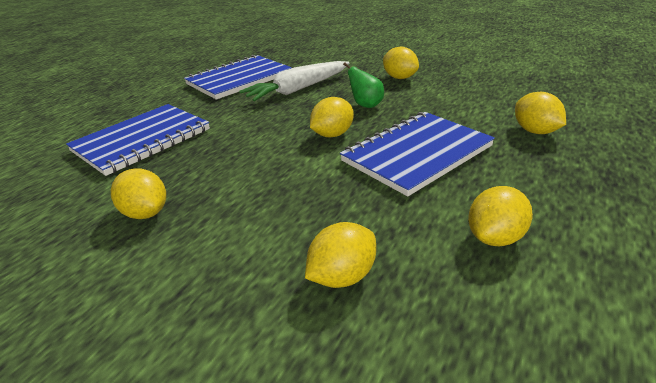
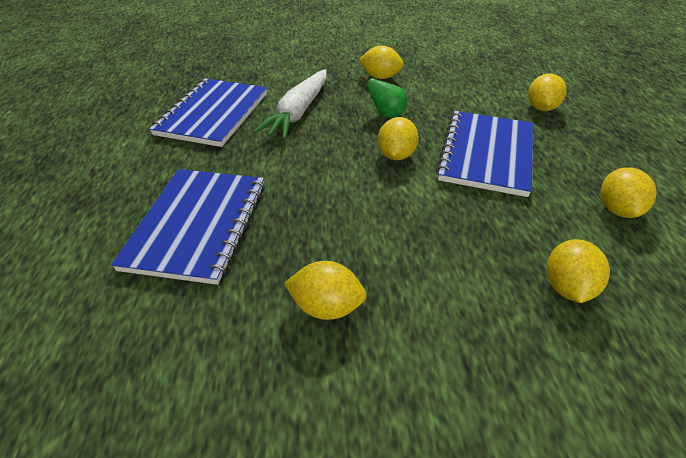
camera: 35 degrees left, 10 degrees up
(535, 131) = (541, 108): yellow lemon -> yellow lemon turned 75 degrees clockwise

